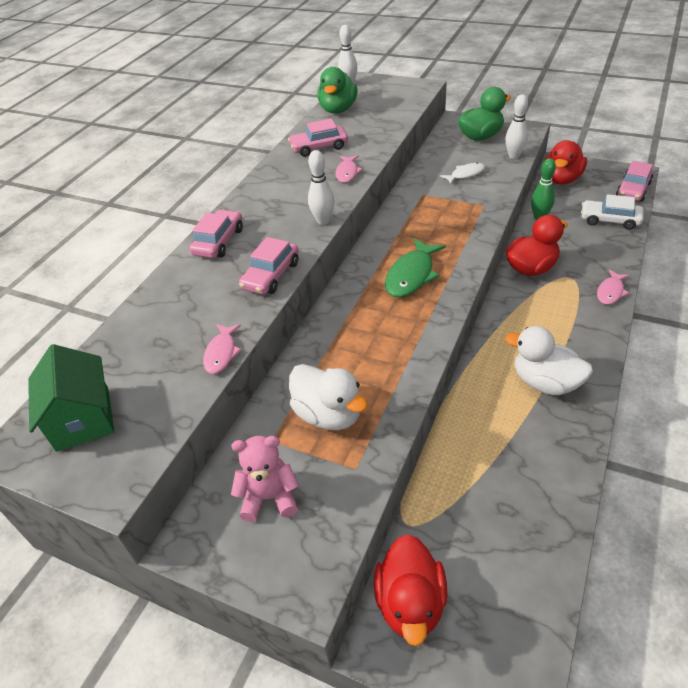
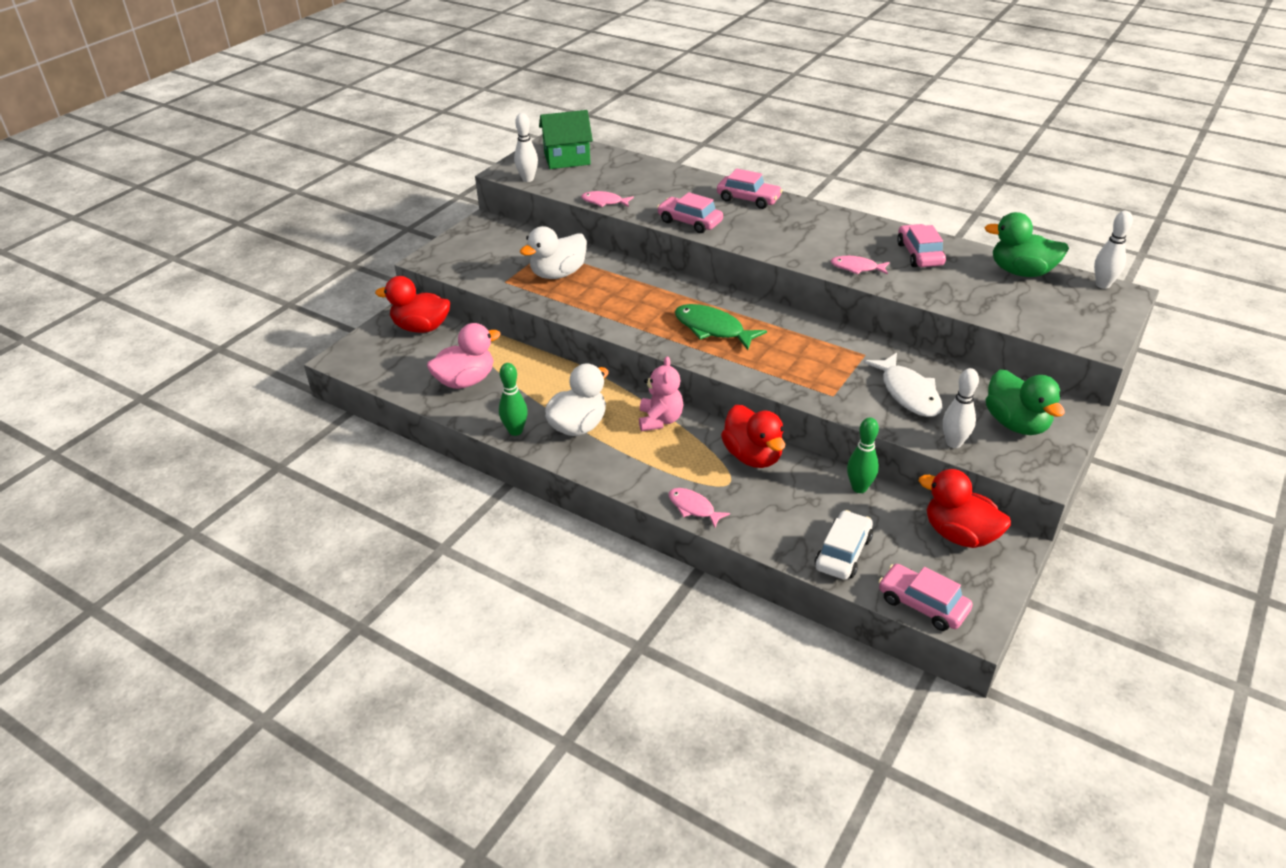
camera: 95 degrees right, 5 degrees down
(269, 497) = (499, 249): pink teddy bear -> pink teddy bear (660, 420)
(323, 221) = (766, 249): white bowling pin -> white bowling pin (528, 179)
(465, 174) = (908, 393): white fish -> white fish, size x1.65
(511, 506) = (465, 381): none -> pink duck
(577, 432) = (515, 431): none -> green bowling pin

